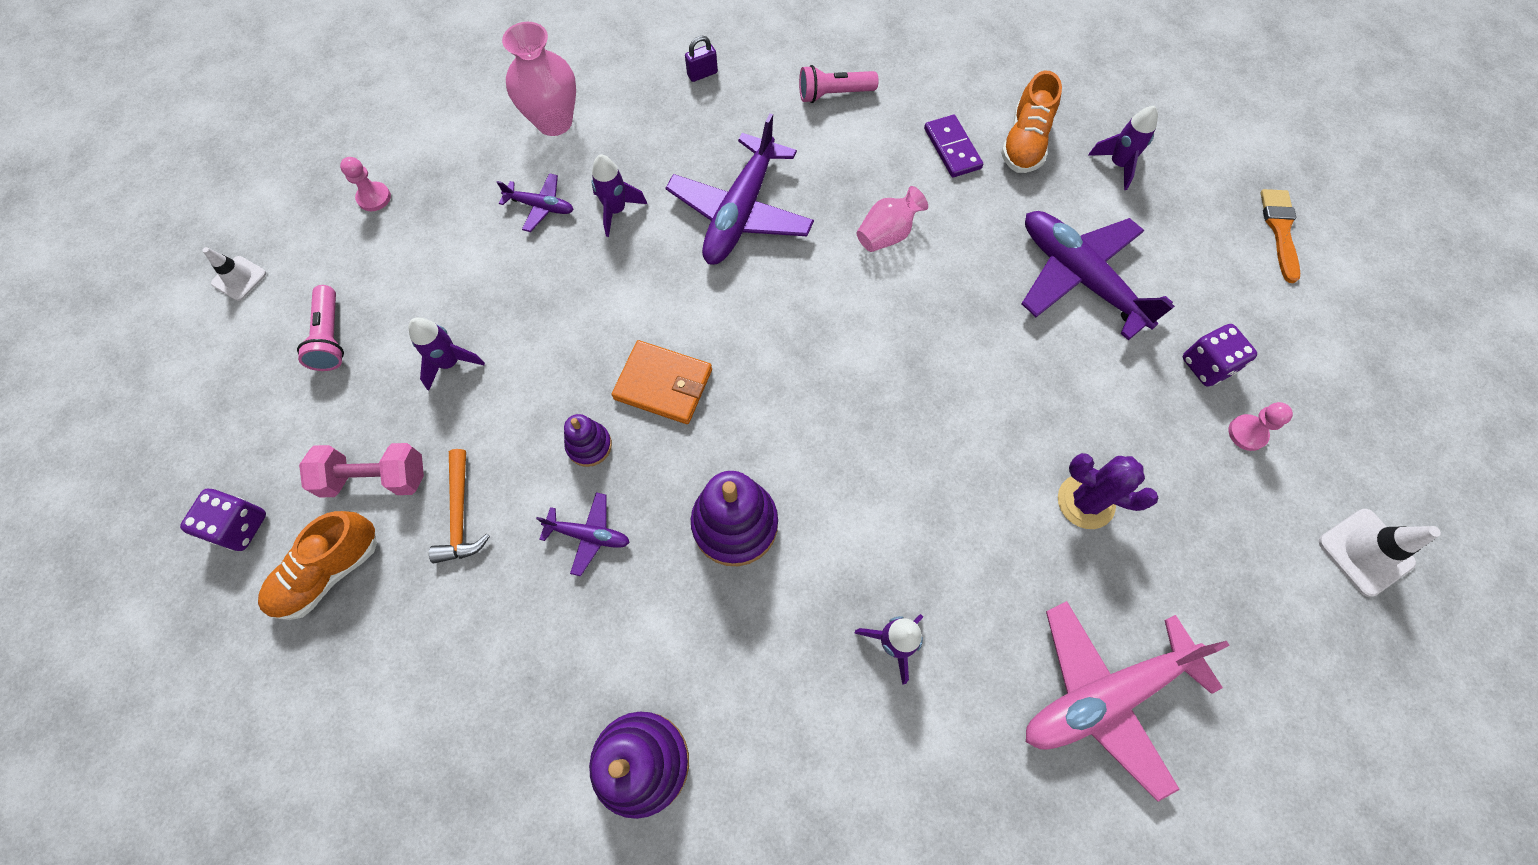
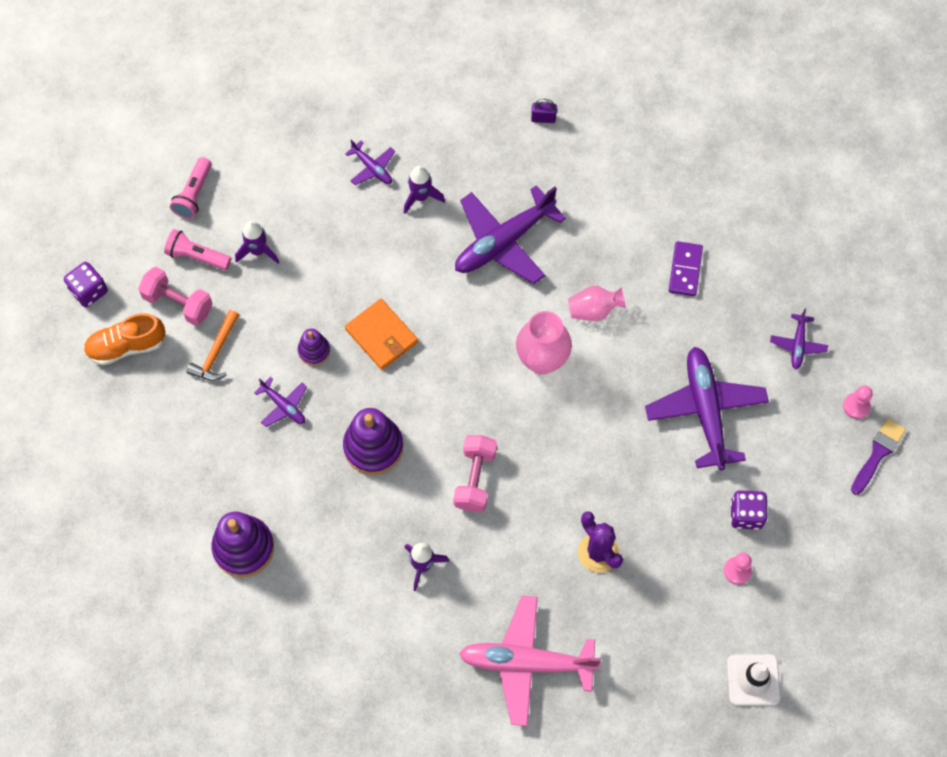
camera: 30 degrees right, 0 degrees up
(239, 278) = (156, 122): white traffic cone -> none
(374, 198) = (267, 105): pink pawn -> pink pawn (856, 406)
(554, 122) = (416, 105): pink vase -> pink vase (542, 360)
(833, 94) = (628, 183): pink flashlight -> pink flashlight (197, 256)
(883, 494) = (475, 479): none -> pink dumbbell
(1024, 143) = (741, 293): orange shoe -> none
(1118, 165) = (798, 345): purple rocket -> purple plane
(1280, 230) = (878, 453): orange brush -> purple brush

